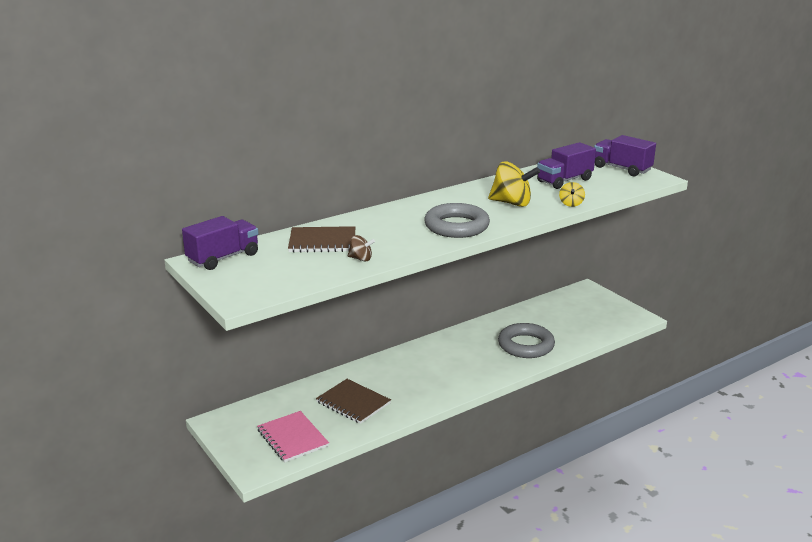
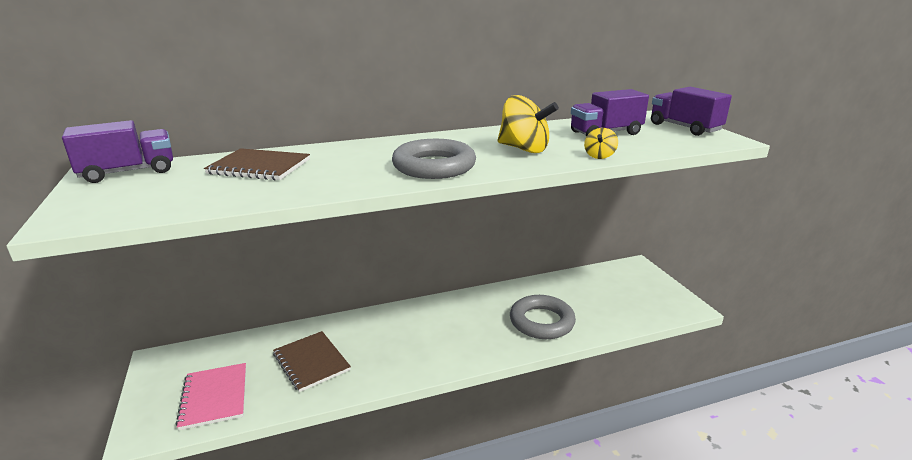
camera: 15 degrees right, 0 degrees up
(361, 259) = (277, 190): brown spinning top -> none

